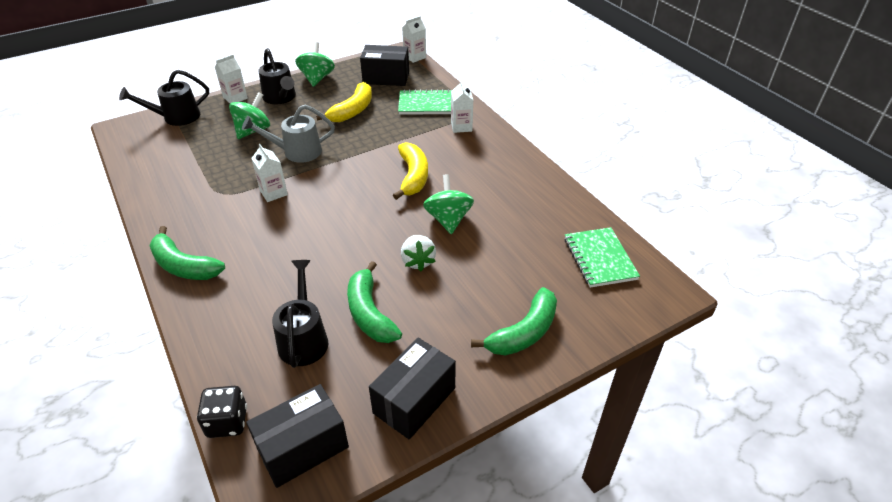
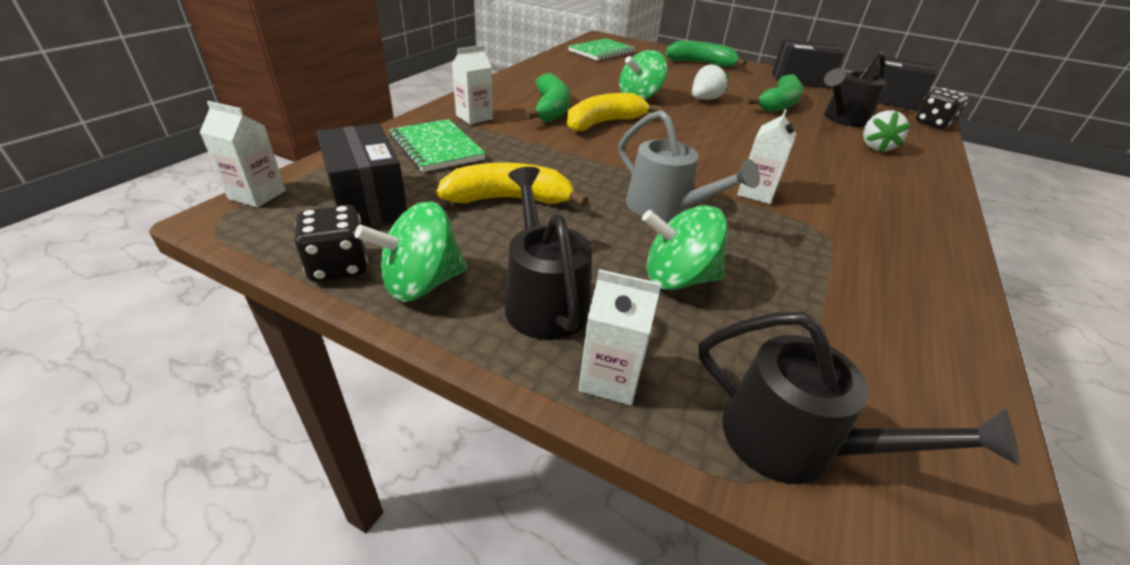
camera: 125 degrees left, 5 degrees down
(184, 266) = (925, 200): green banana -> green banana (550, 109)
(248, 310) = (875, 147): none -> white strawberry
(281, 98) = (543, 298): black watering can -> black watering can turned 45 degrees counterclockwise
(344, 66) = (339, 266): none -> black dice

